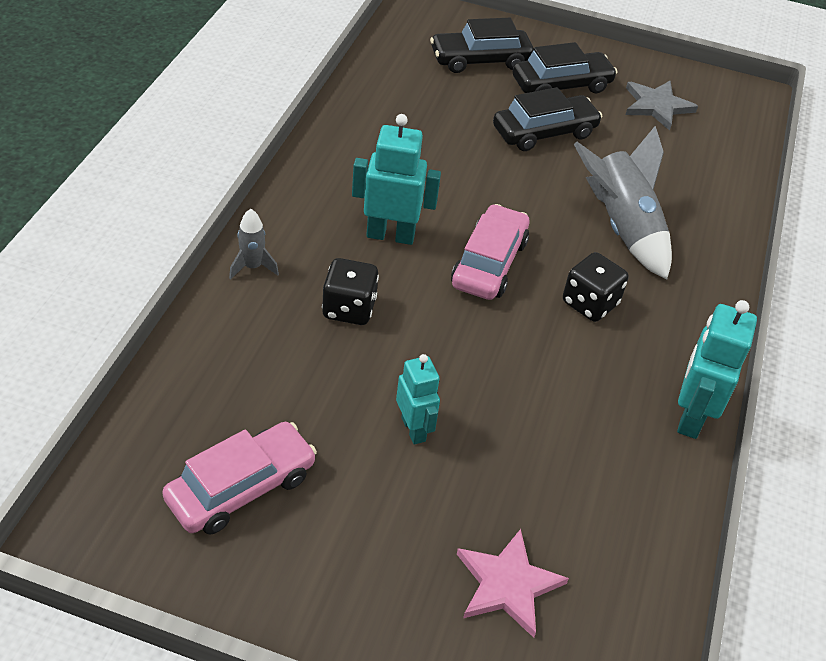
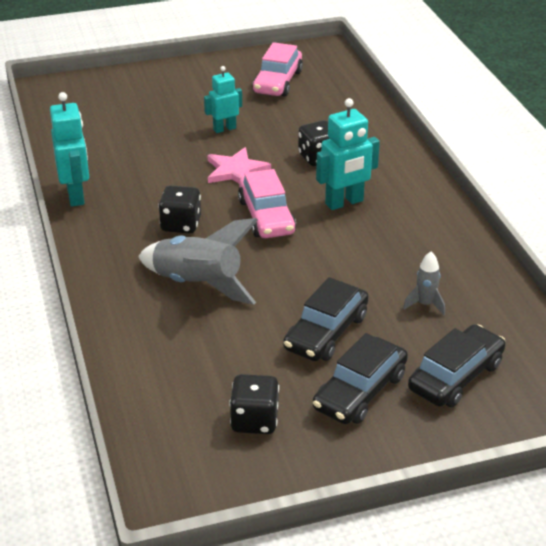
camera: 150 degrees right, 10 degrees down
(252, 267) = (395, 151): grey rocket -> grey rocket (425, 304)
(414, 429) = (224, 129): turquoise robot -> turquoise robot turned 120 degrees clockwise
(507, 584) = (128, 102): pink star -> pink star (236, 171)
(657, 106) = (254, 420): grey star -> black dice

